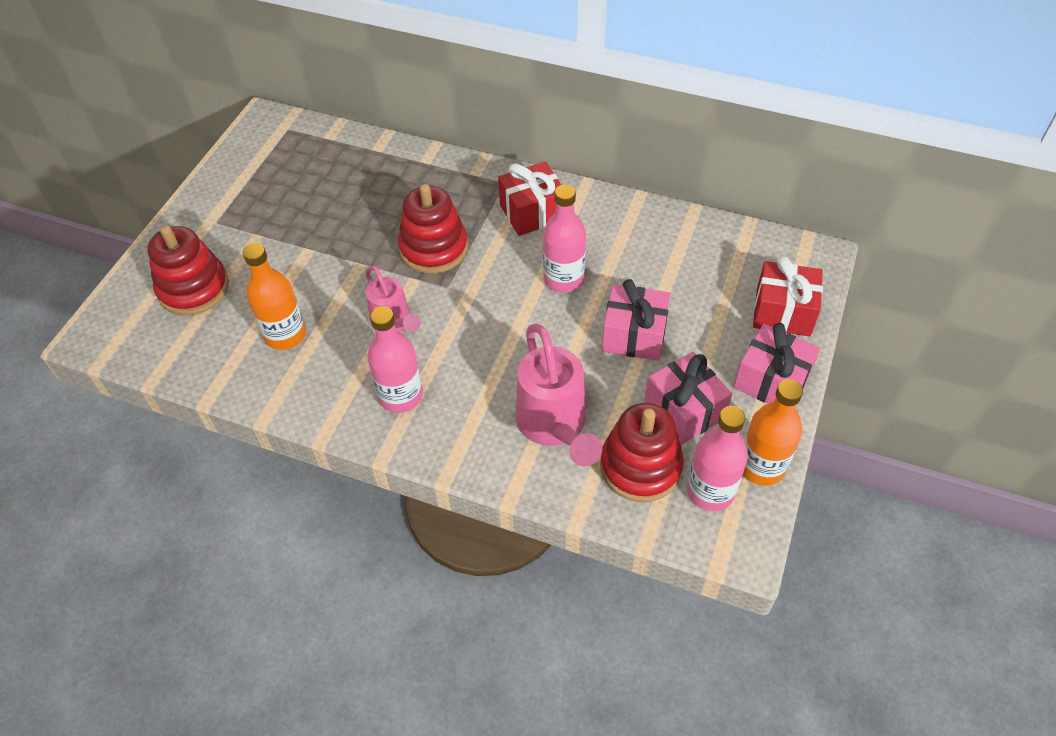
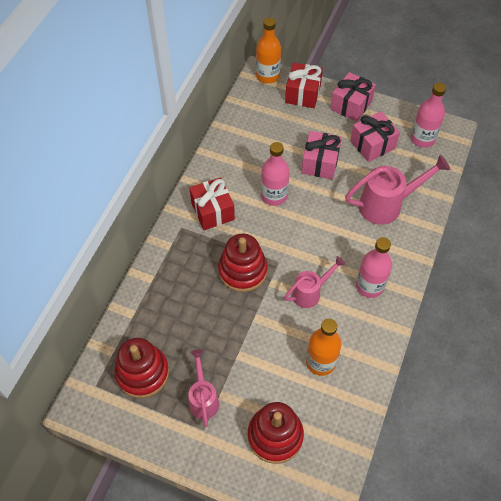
camera: 90 degrees left, 5 degrees up
(256, 219) = (203, 398): none -> pink watering can
(640, 466) = (410, 167): red stacking toy -> red stacking toy (142, 373)
(761, 466) = (405, 116): orange bottle -> orange bottle (267, 76)

